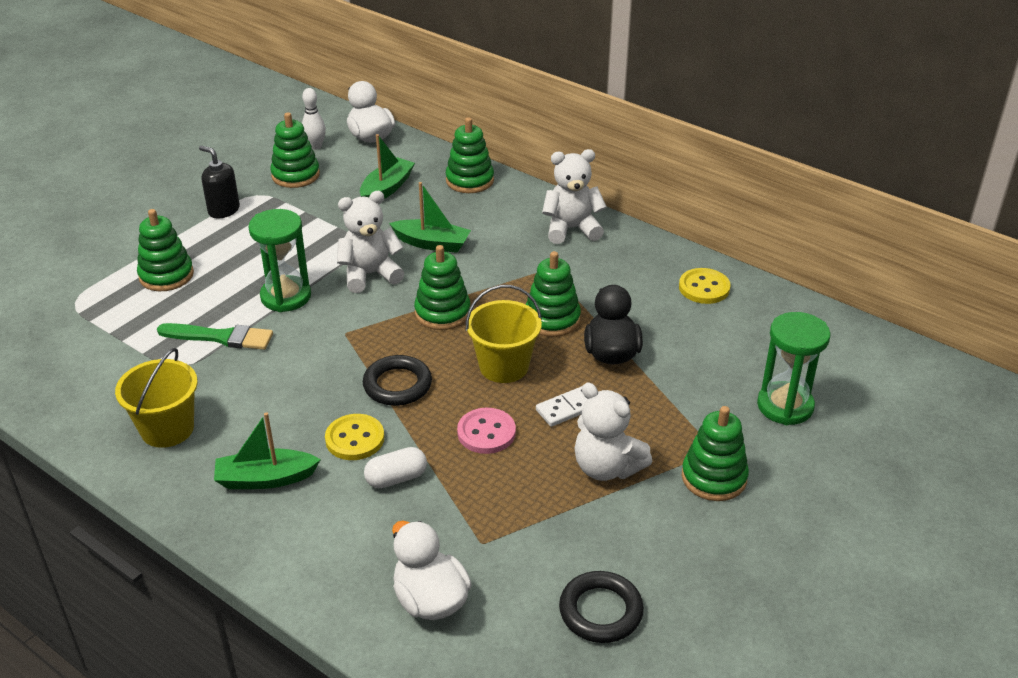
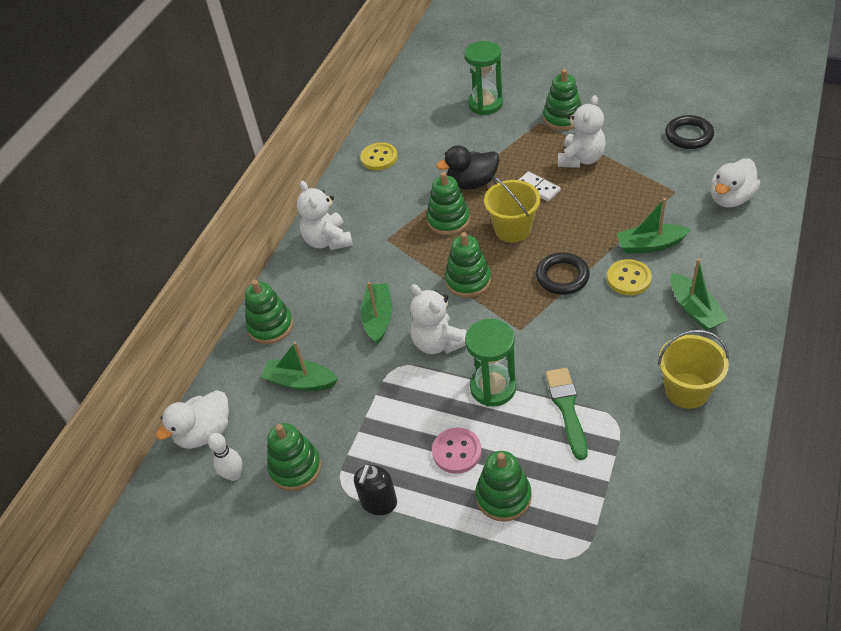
camera: 100 degrees left, 10 degrees up
(396, 478) = (650, 245): white capsule -> green boat
(486, 432) = (583, 217): pink button -> pink button (456, 451)

